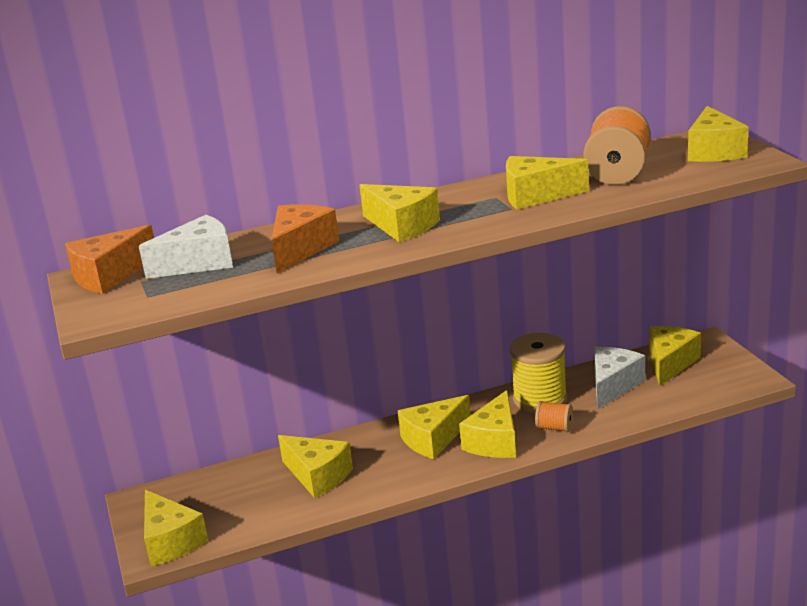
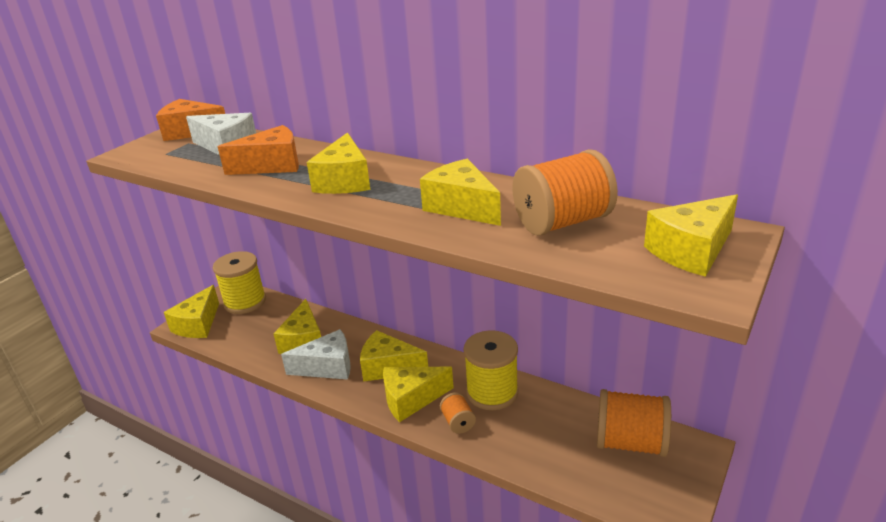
camera: 50 degrees right, 5 degrees up
(180, 496) = (245, 302): none -> yellow spool
(613, 385) = (555, 424): white cheese -> white cheese (327, 367)
(670, 363) = (630, 442): yellow cheese -> orange spool

